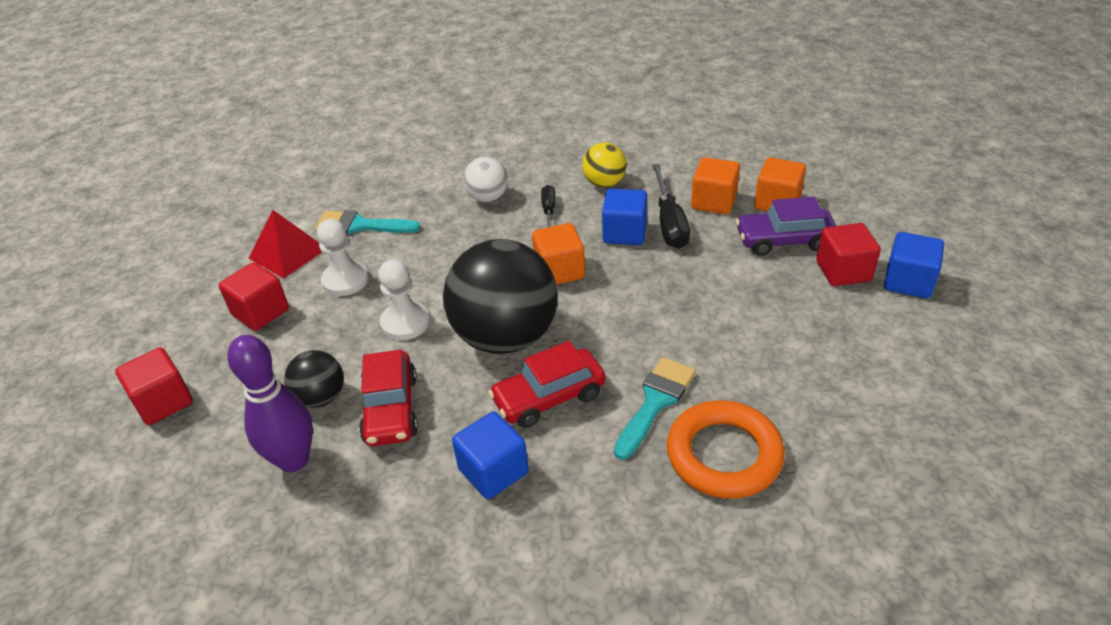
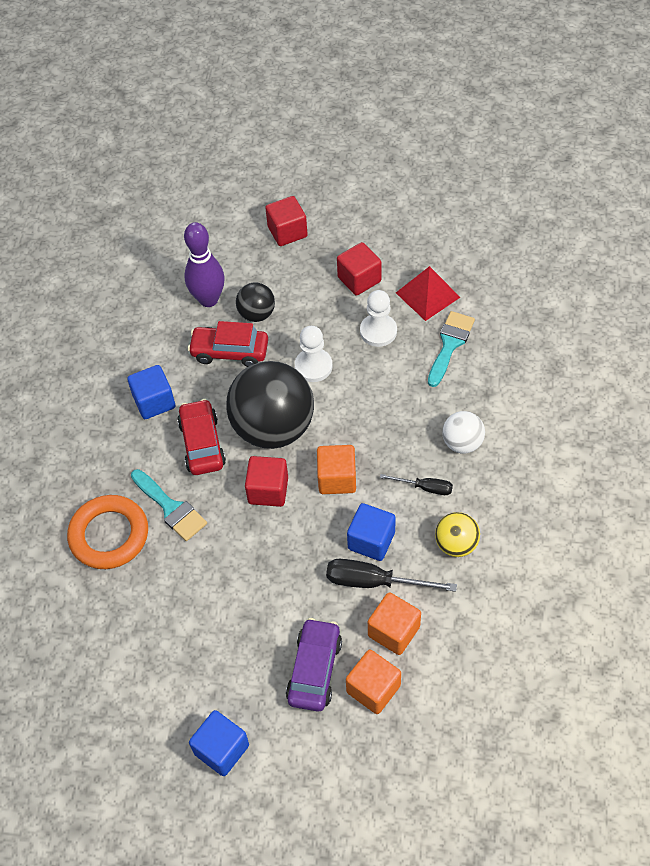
camera: 105 degrees right, 15 degrees up
(843, 271) = (255, 701): red cube -> red cube (268, 490)

